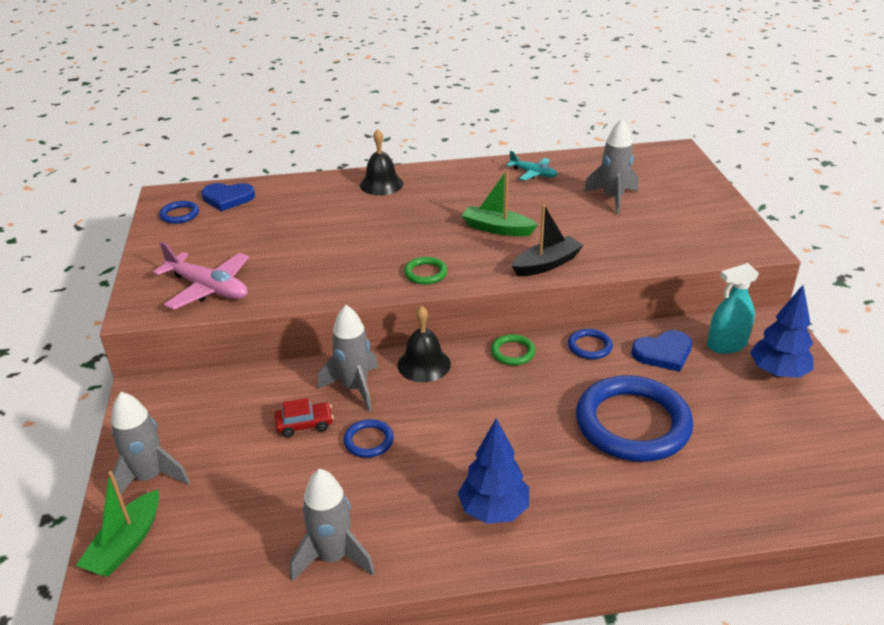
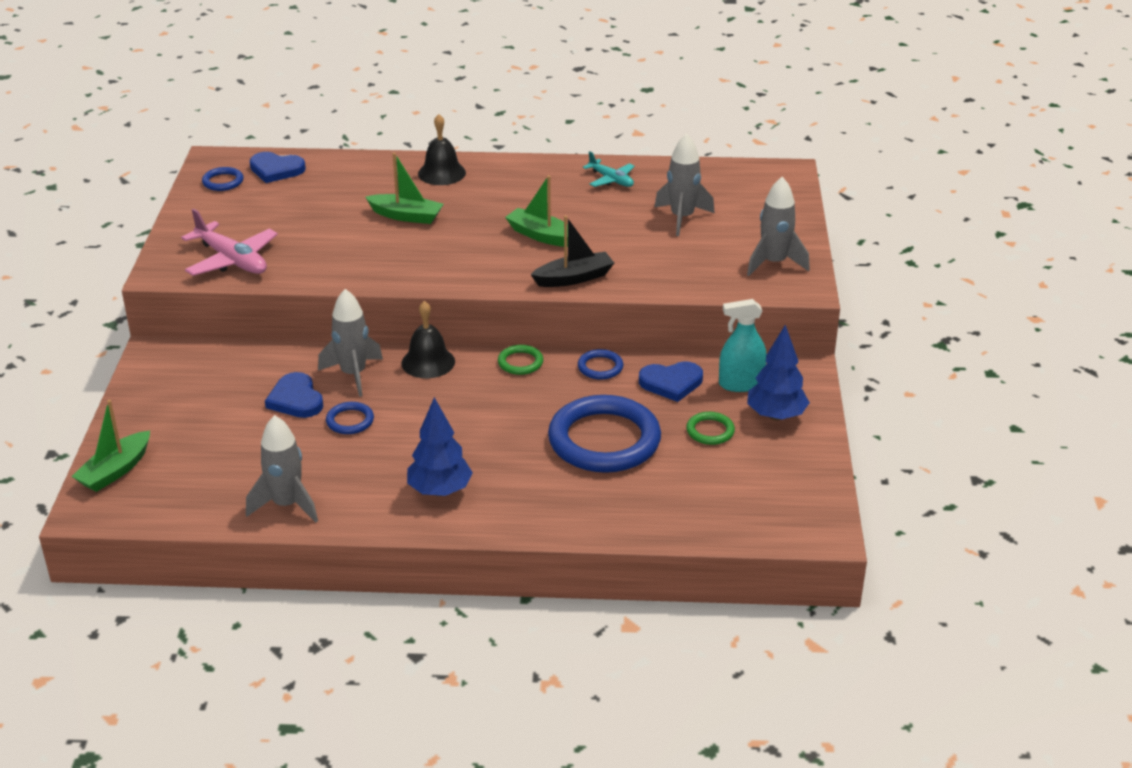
camera: 10 degrees right, 0 degrees up
(149, 478) = (146, 423): grey rocket -> grey rocket (774, 263)
(304, 424) = (296, 399): red car -> blue heart
(364, 226) = (406, 216): none -> green boat
(425, 273) = (448, 272): green ring -> green ring (710, 431)

